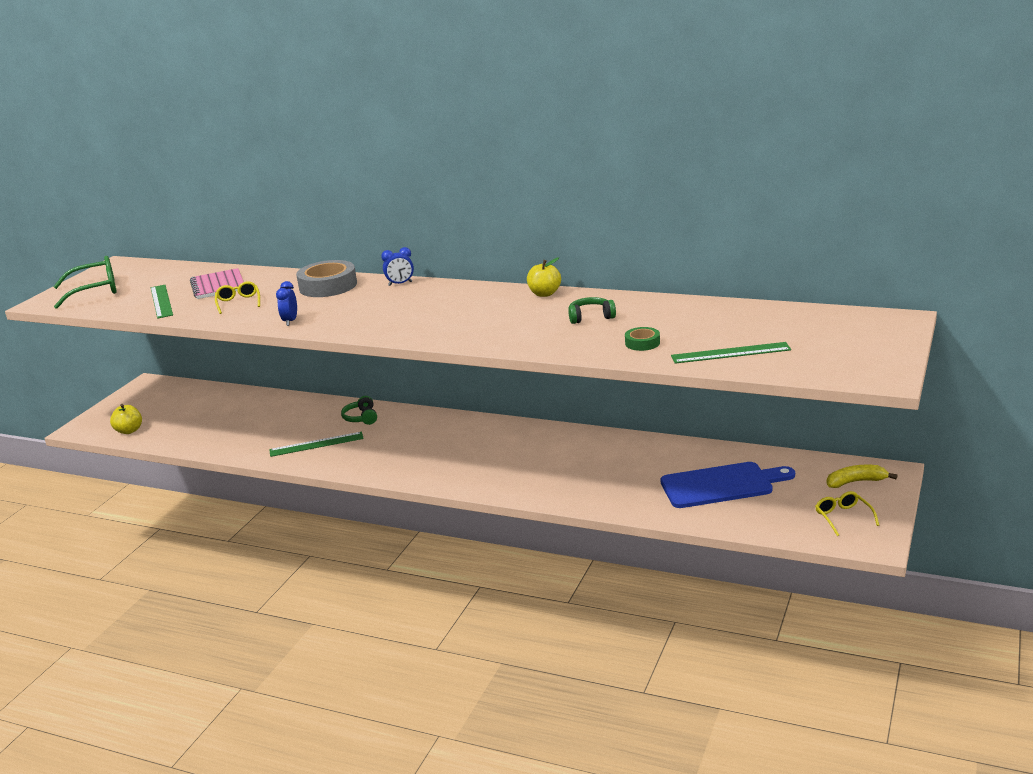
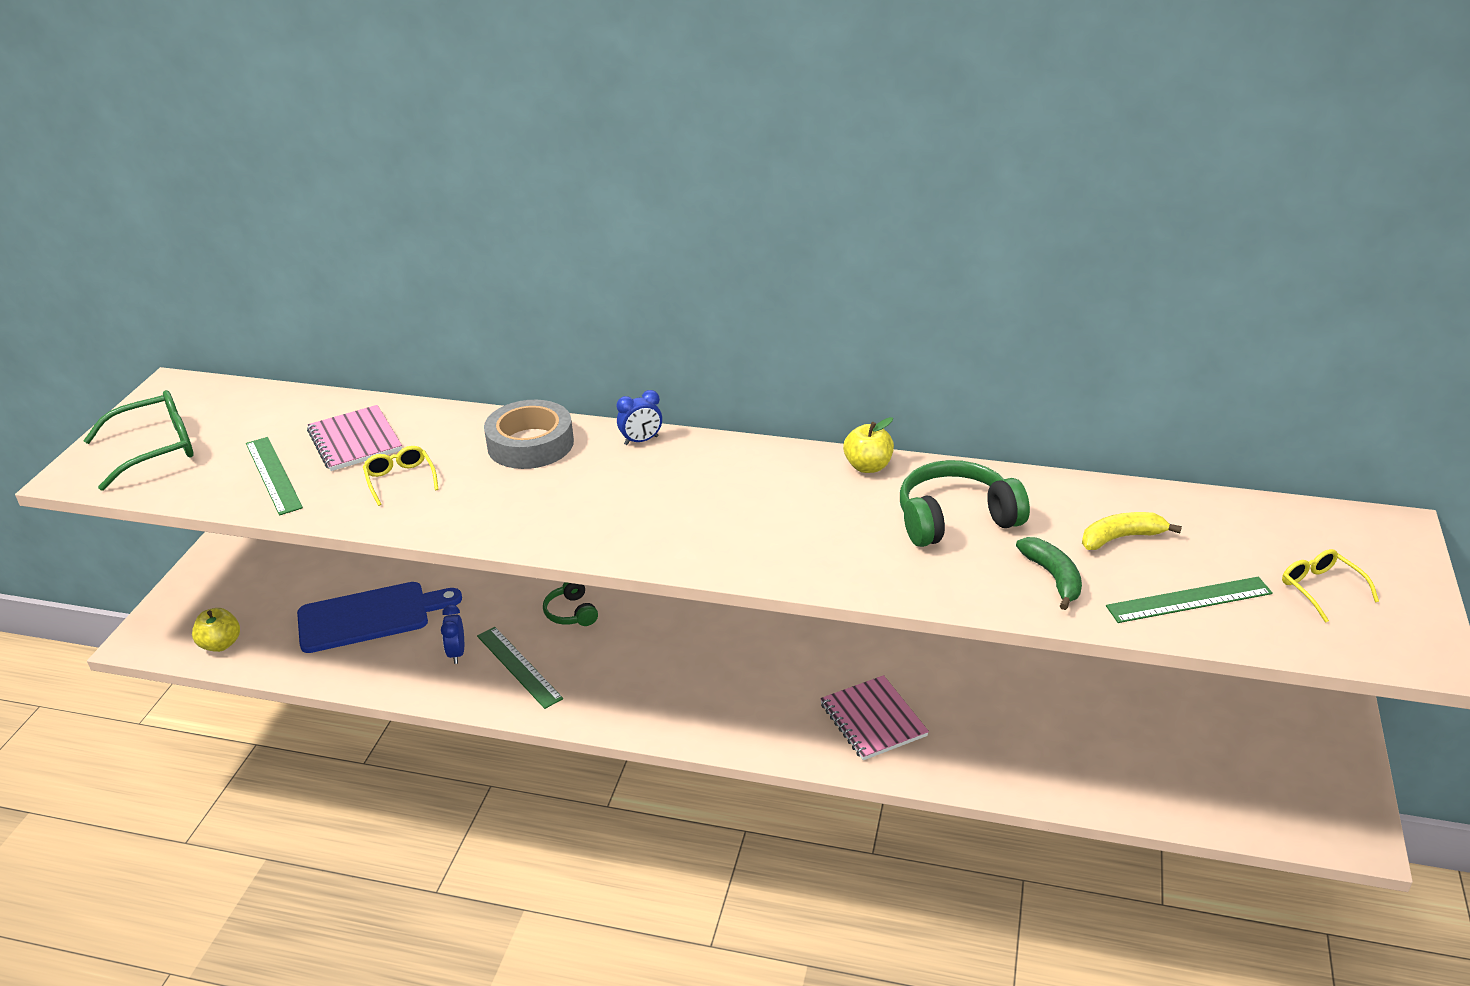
camera: 10 degrees left, 10 degrees up
(290, 321) = (498, 524): blue clock -> blue clock (456, 653)
(316, 444) = (518, 667): green ruler -> green ruler turned 75 degrees clockwise
(547, 474) = (873, 720): none -> pink notebook
(591, 317) = (955, 519): green headphones -> green headphones, size x1.78
(642, 343) = (1053, 577): green tape -> green banana
(721, 485) = (1121, 734): blue cutting board -> blue cutting board (370, 616)
(843, 517) = (1302, 791): yellow glasses -> yellow glasses (1321, 589)
(856, 482) = (1298, 723): yellow banana -> yellow banana (1121, 537)

